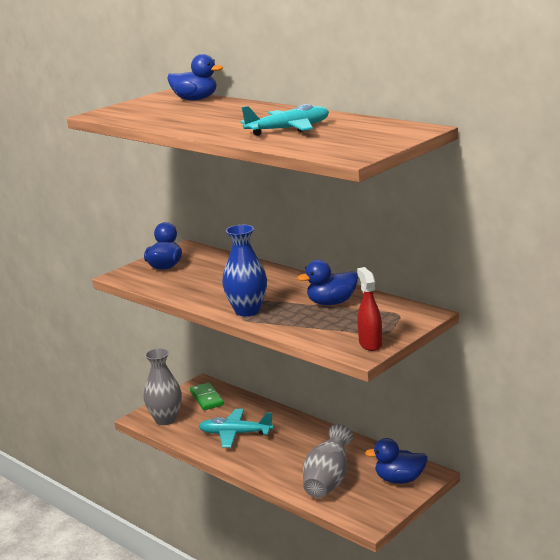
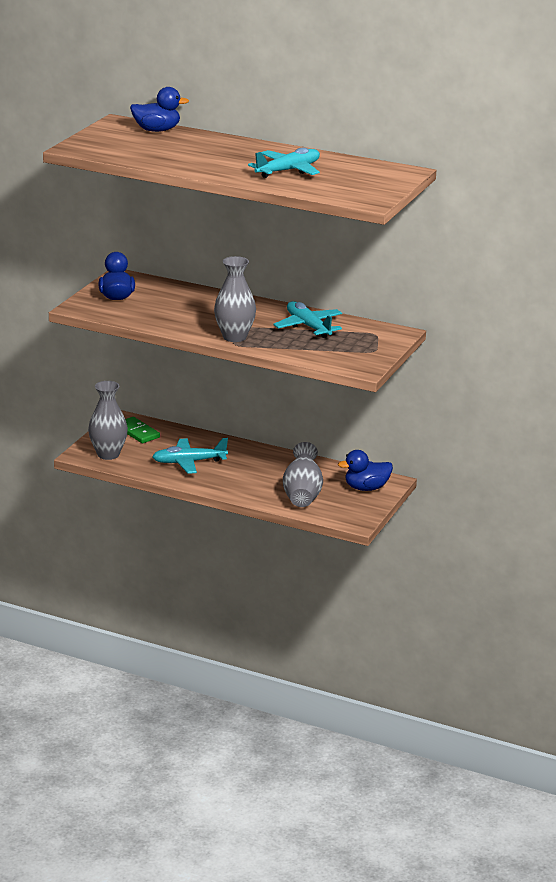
camera: 20 degrees left, 5 degrees up
(247, 311) = (234, 337): blue vase -> grey vase
(331, 303) = (308, 326): blue duck -> turquoise plane
(370, 344) = (365, 361): red spray bottle -> none

